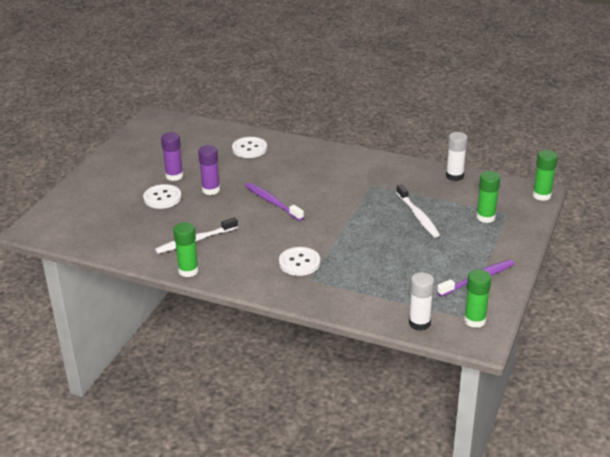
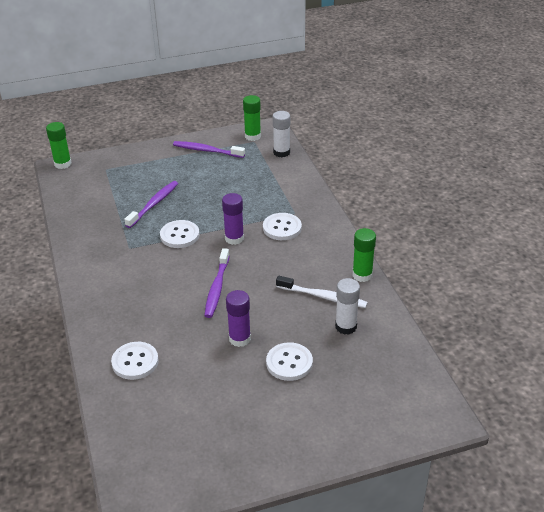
camera: 130 degrees left, 5 degrees up
(174, 176) = (244, 383): purple glue stick -> purple glue stick (234, 238)
(357, 211) = (179, 235): none -> white button
(418, 216) = (154, 204): white toothbrush -> purple toothbrush
(454, 176) = (69, 212): white glue stick -> white glue stick (346, 327)
(485, 217) = (122, 175): green glue stick -> none

